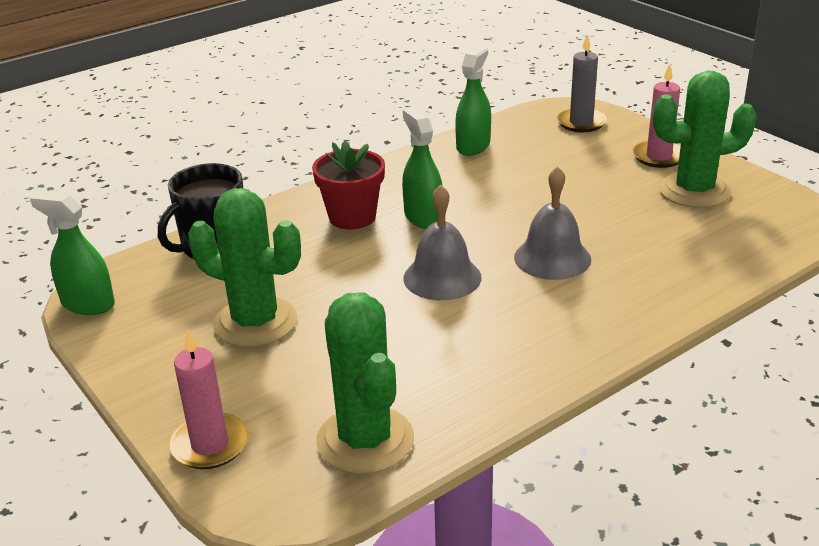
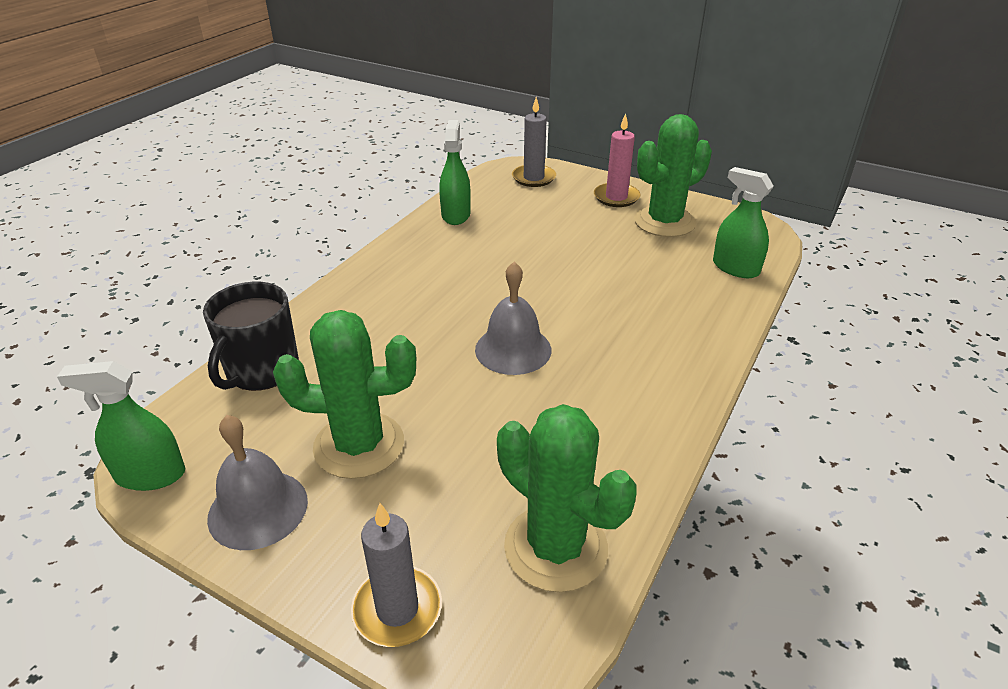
camera: 25 degrees left, 5 degrees up
(210, 445) = (397, 609): pink candle -> grey candle
(352, 217) = (388, 306): red flower pot -> none
(423, 217) = (455, 292): green spray bottle -> green spray bottle (735, 268)
(552, 258) = (596, 307): grey bell -> grey bell (258, 509)

